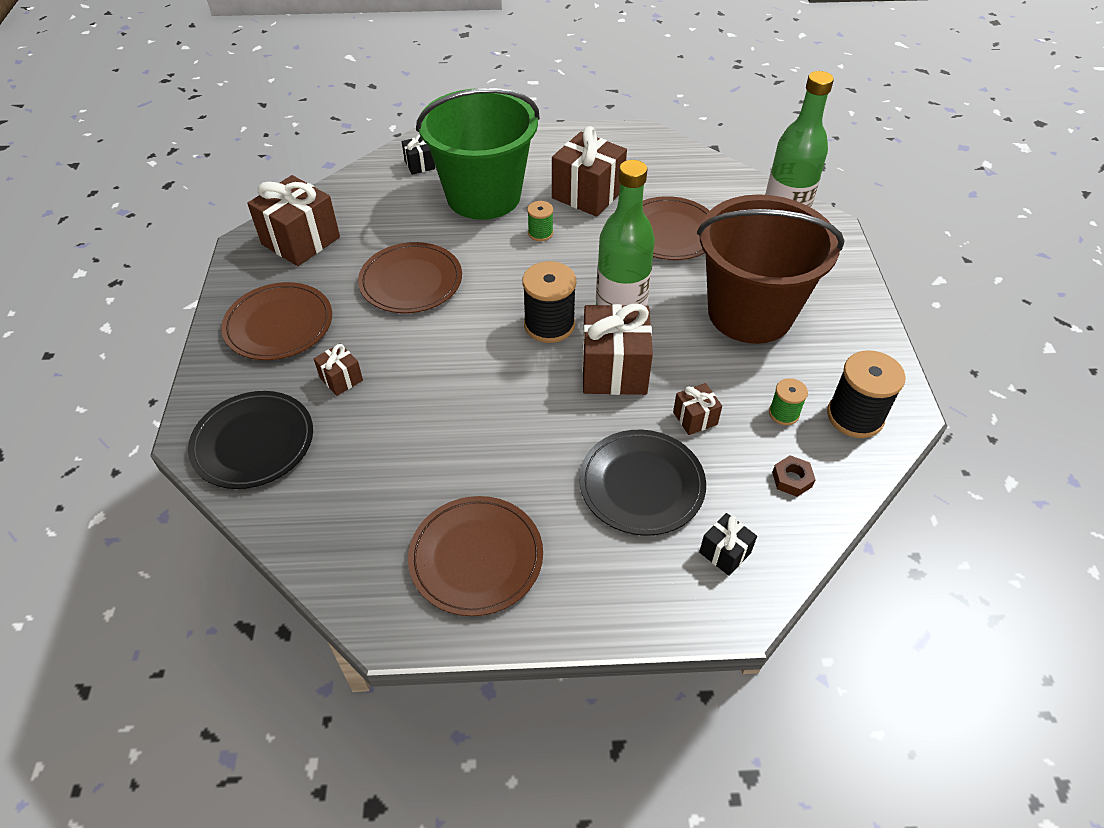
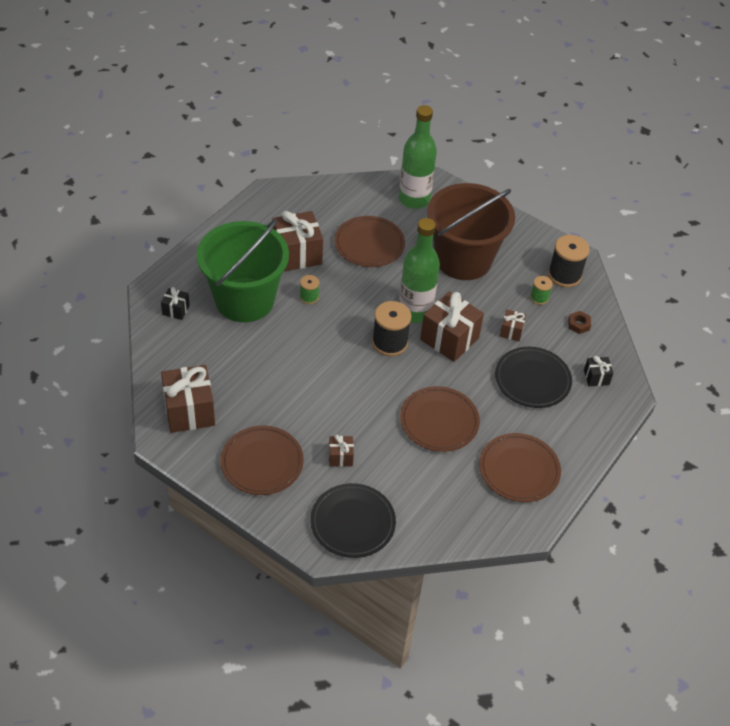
camera: 55 degrees left, 0 degrees up
(411, 281) = (288, 380): brown plate -> brown plate (439, 421)

